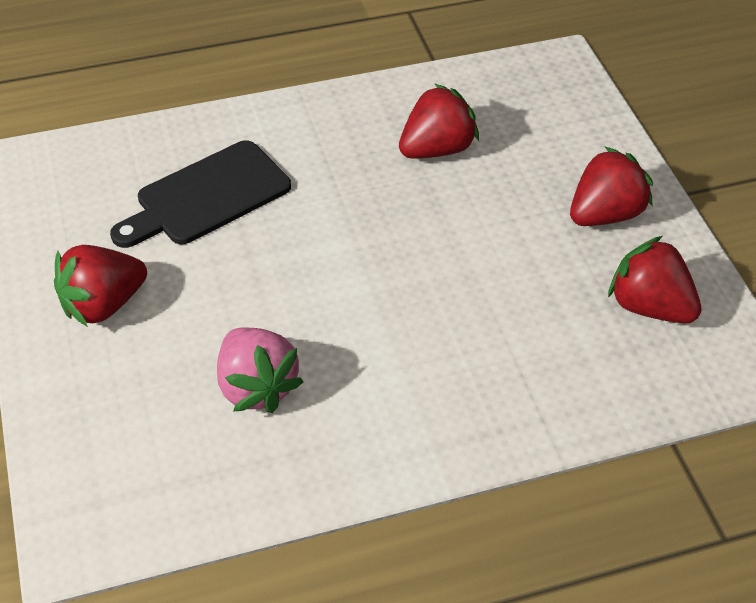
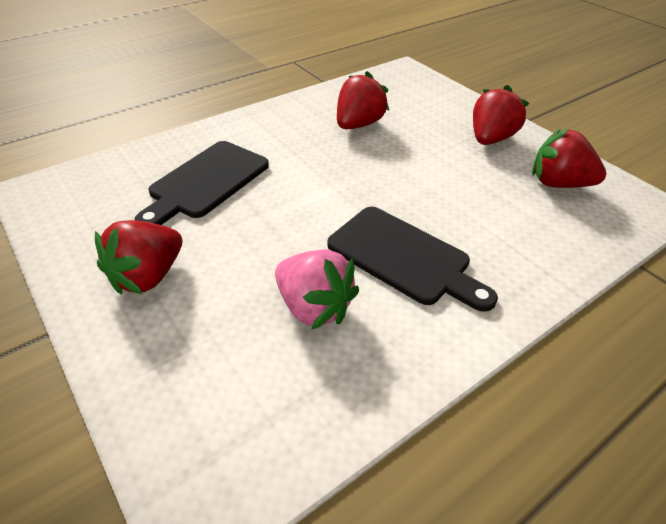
camera: 20 degrees left, 5 degrees down
(385, 356) = (404, 257): none -> black cutting board

